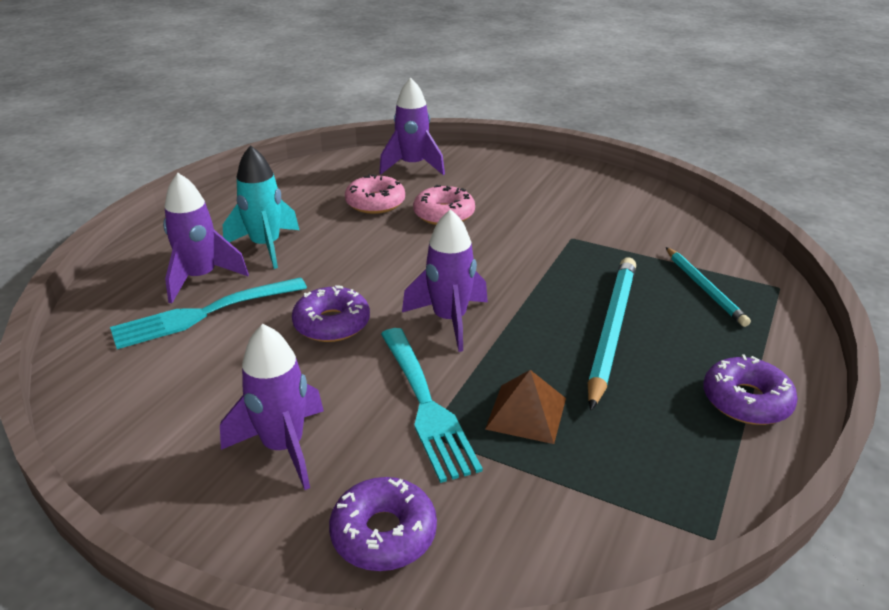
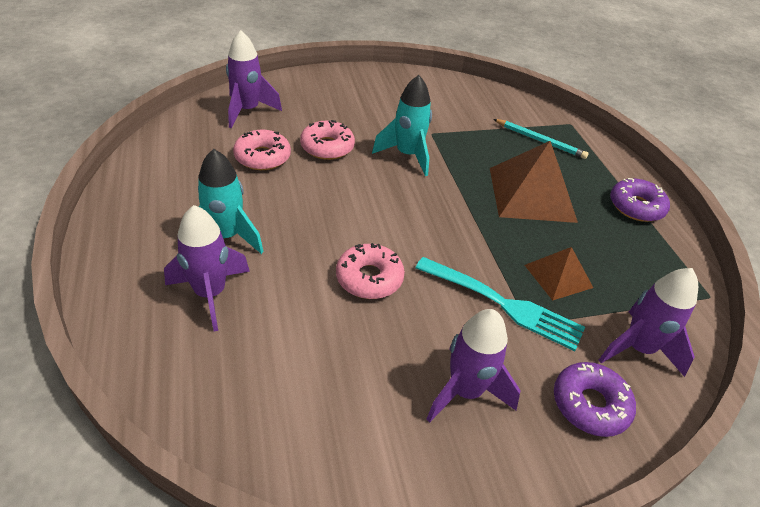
camera: 45 degrees left, 10 degrees up
(204, 313) = (260, 324): turquoise fork -> none
(332, 324) = (369, 278): purple donut -> pink donut
(450, 320) = (439, 233): purple rocket -> purple rocket (638, 348)
(515, 247) = (407, 155): none -> turquoise rocket
(611, 331) = (531, 194): turquoise pencil -> brown pyramid

